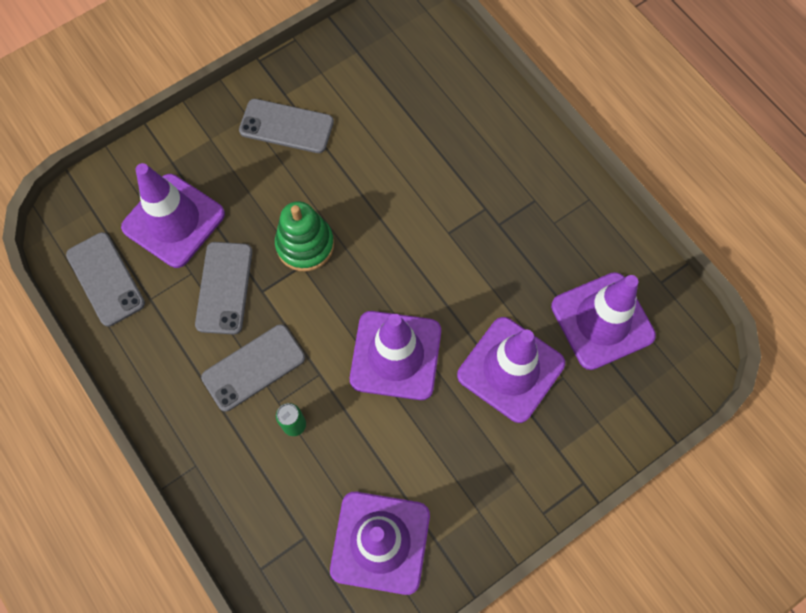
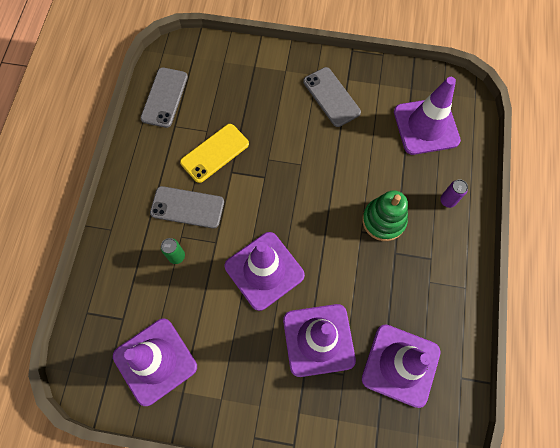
camera: 45 degrees right, 0 degrees up
(173, 221) = (225, 97): purple traffic cone -> purple traffic cone (426, 126)
(224, 288) = (215, 153): grey phone -> yellow phone
(305, 245) = (277, 168): green stacking toy -> green stacking toy (383, 220)
(497, 132) = (447, 201): none -> purple can

